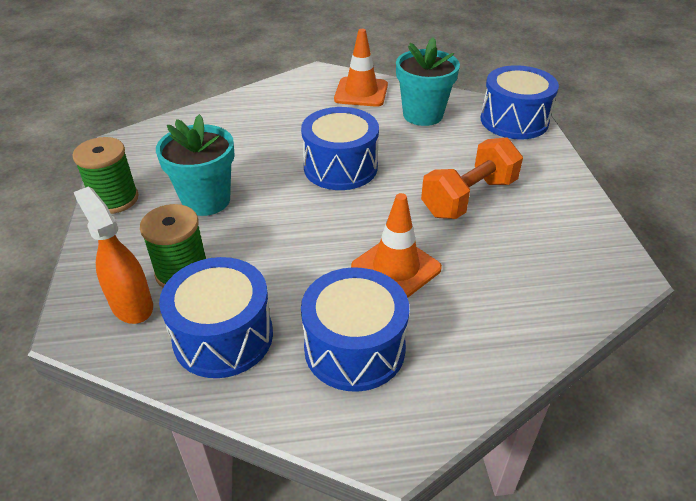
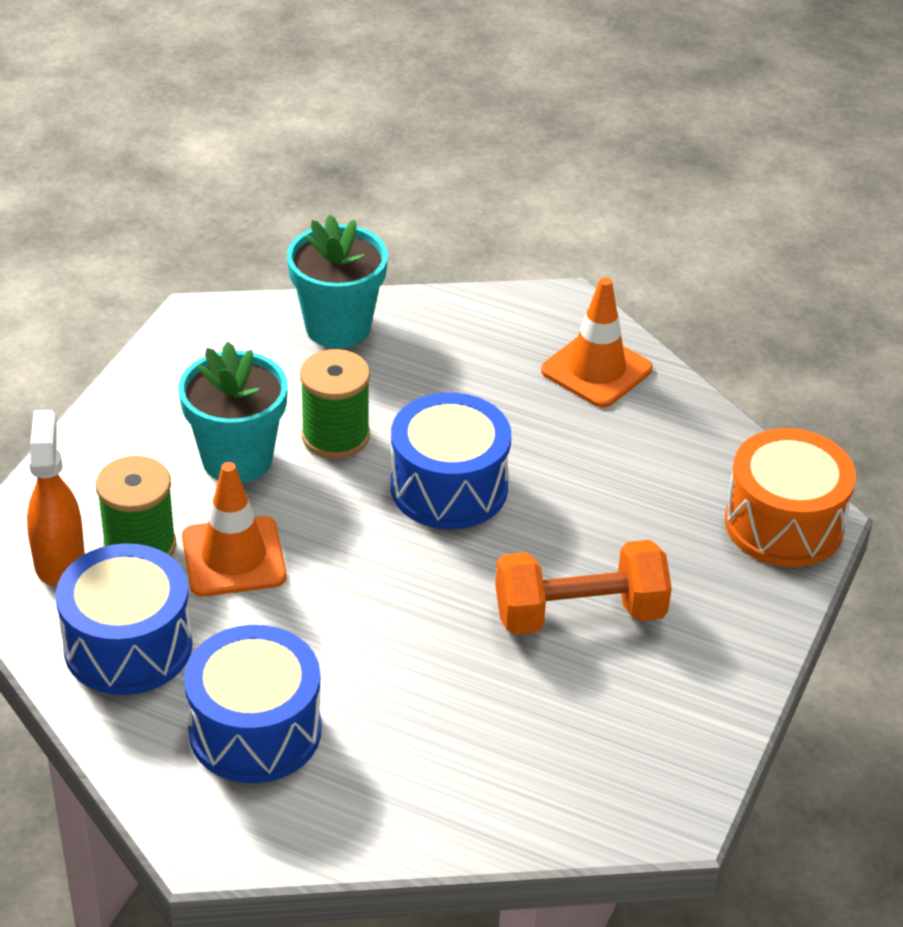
camera: 30 degrees right, 0 degrees up
(115, 199) = (130, 407): green spool -> green spool (335, 436)
(396, 268) = (388, 662): orange traffic cone -> orange traffic cone (234, 557)
(422, 115) = (651, 452): turquoise flower pot -> turquoise flower pot (338, 327)
(514, 120) = (784, 524): blue drum -> orange drum

